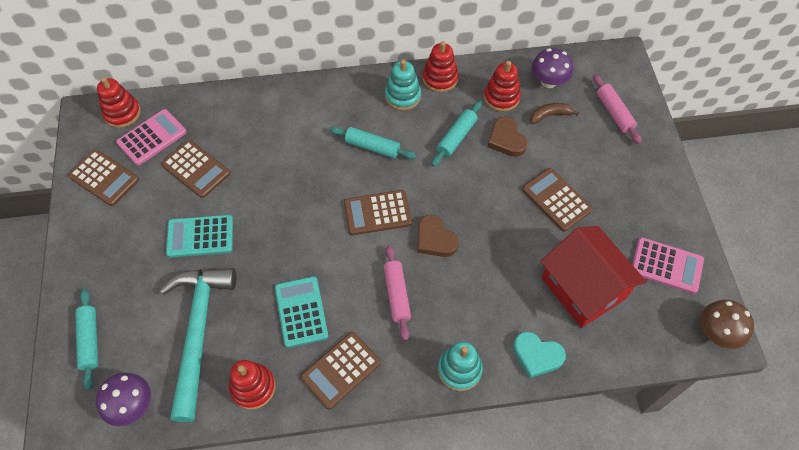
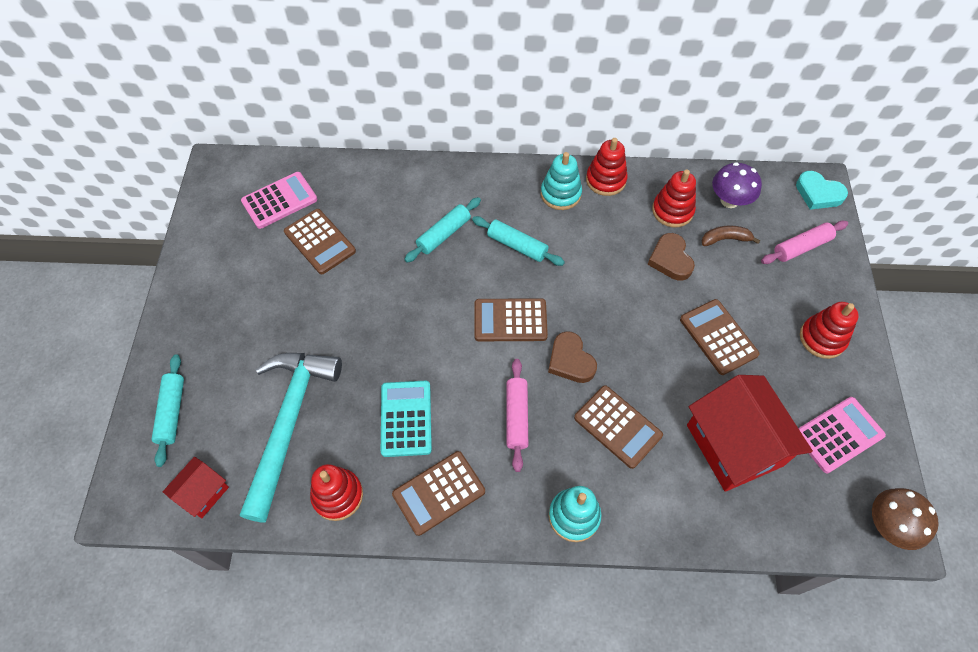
camera: 10 degrees right, 0 degrees up
(104, 178) = (221, 237): brown calculator -> brown calculator (617, 426)
(122, 113) = (253, 170): red stacking toy -> red stacking toy (822, 338)
(132, 405) = (203, 493): purple mushroom -> red house
(200, 236) = (311, 316): turquoise calculator -> none
(456, 137) = (613, 249): turquoise rolling pin -> turquoise rolling pin (444, 234)
(537, 355) = (667, 515): turquoise heart -> turquoise heart (818, 193)
(614, 113) = (801, 247): pink rolling pin -> pink rolling pin turned 75 degrees clockwise
(666, 266) = (838, 435): pink calculator -> pink calculator turned 60 degrees counterclockwise

